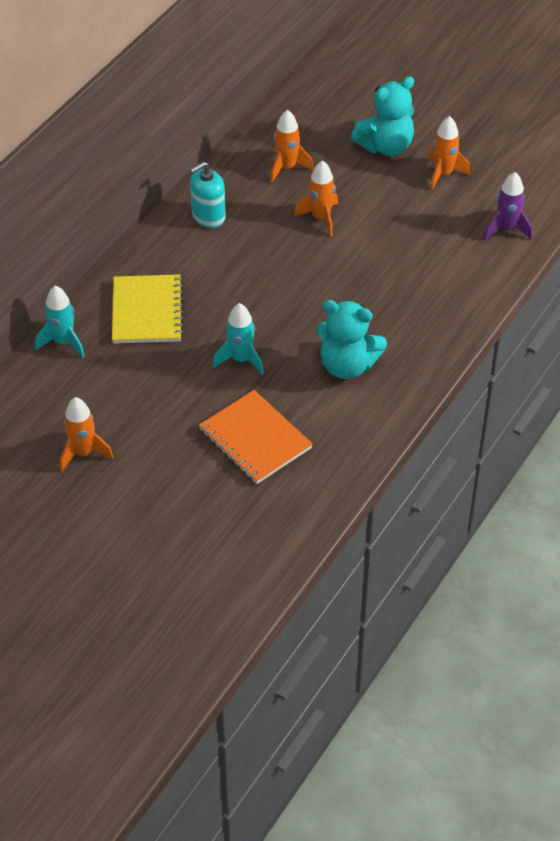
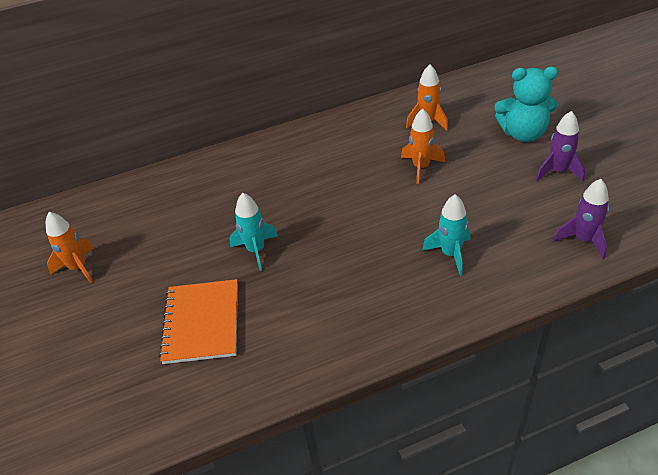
camera: 40 degrees right, 5 degrees down
(63, 342) = (153, 181): turquoise rocket -> turquoise rocket (450, 254)
(147, 311) = (228, 184): yellow notebook -> none
(208, 216) = (337, 135): turquoise soap dispenser -> none
(347, 365) = (334, 296): turquoise teddy bear -> none
(443, 174) = (558, 171): orange rocket -> purple rocket

